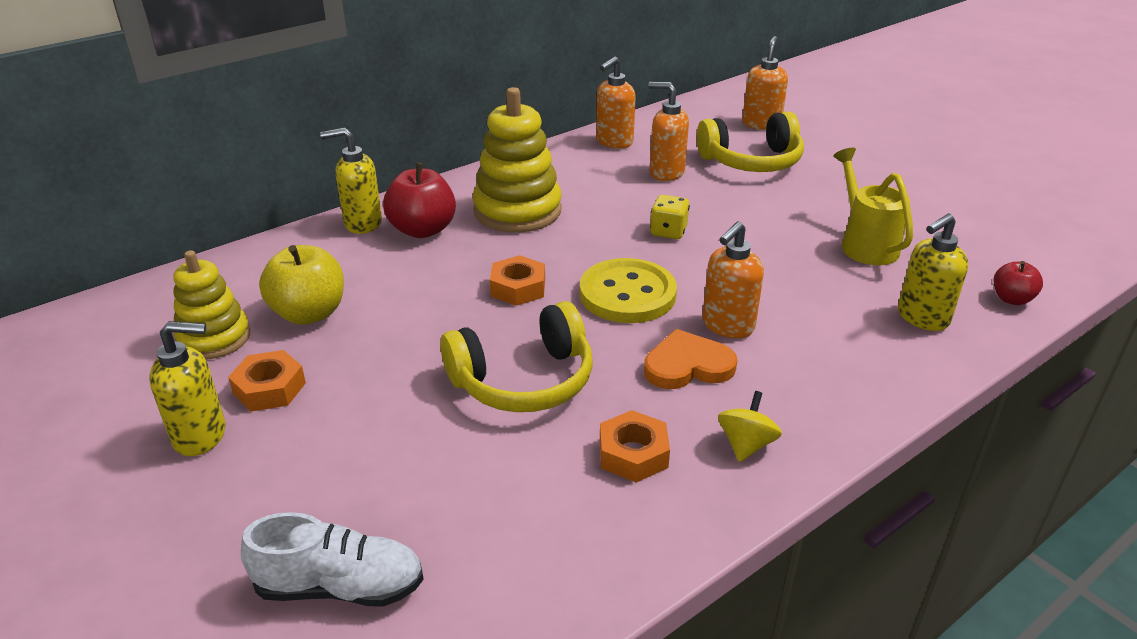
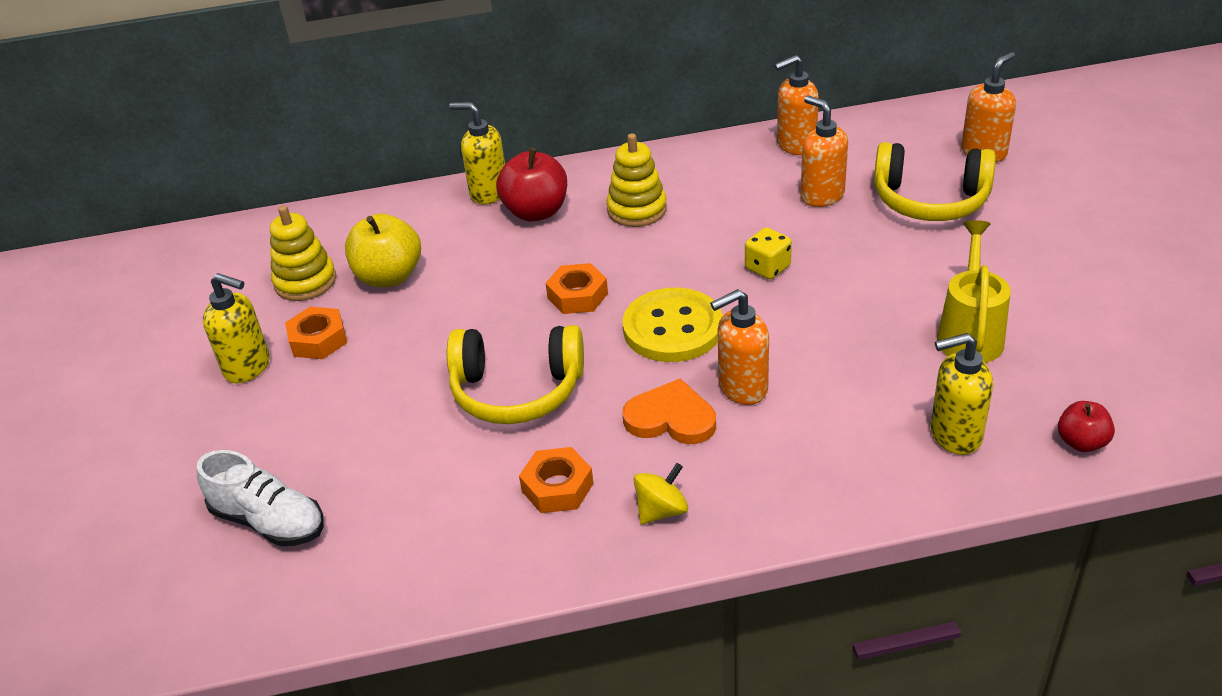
camera: 30 degrees right, 5 degrees up
(517, 211) = (637, 210): yellow stacking toy -> yellow stacking toy, size x0.65

